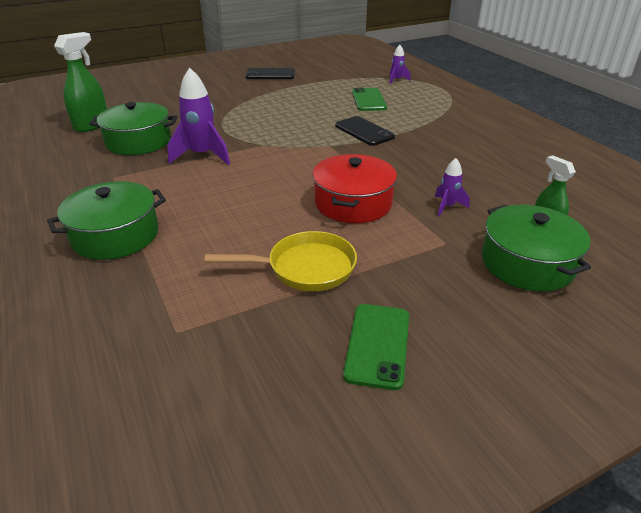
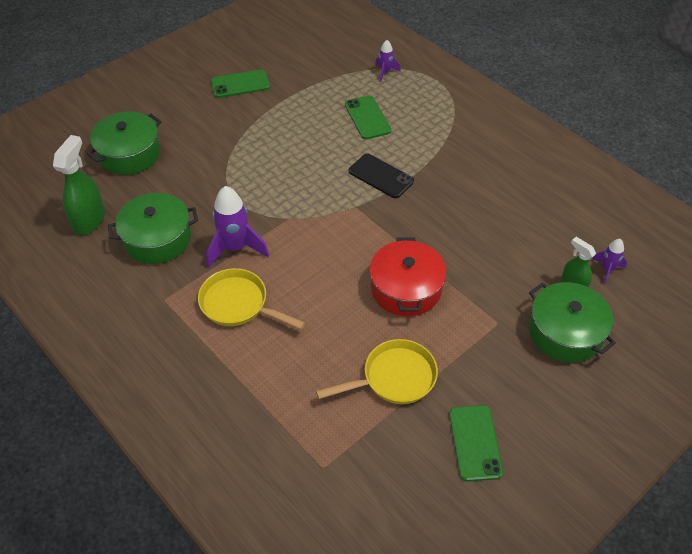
camera: 15 degrees left, 15 degrees up
(115, 235) = (214, 377): green pot -> green pot (129, 153)
(178, 190) = (238, 304): none -> yellow pan
(270, 74) = (240, 84): black phone -> green phone
(447, 206) = (488, 275): purple rocket -> purple rocket (607, 270)

